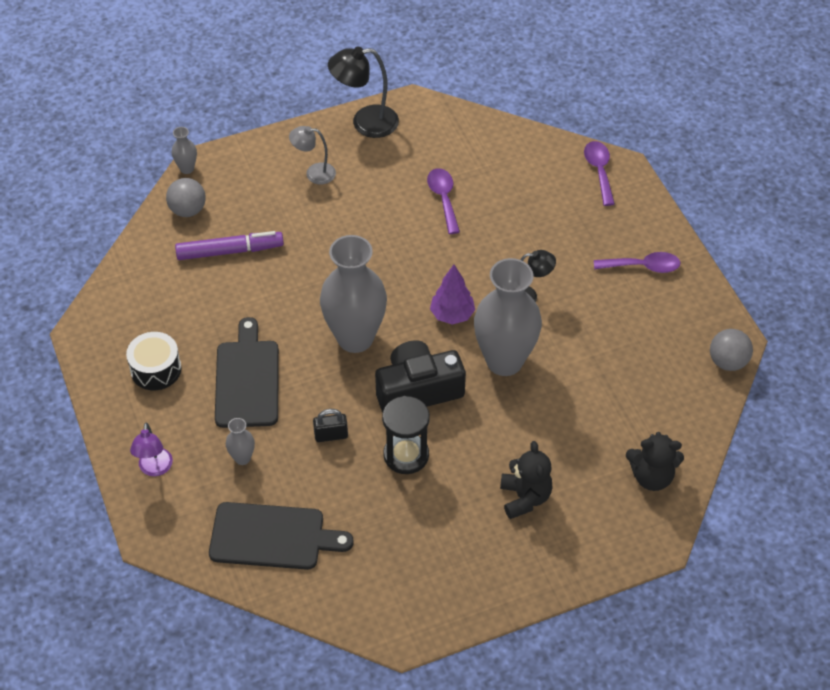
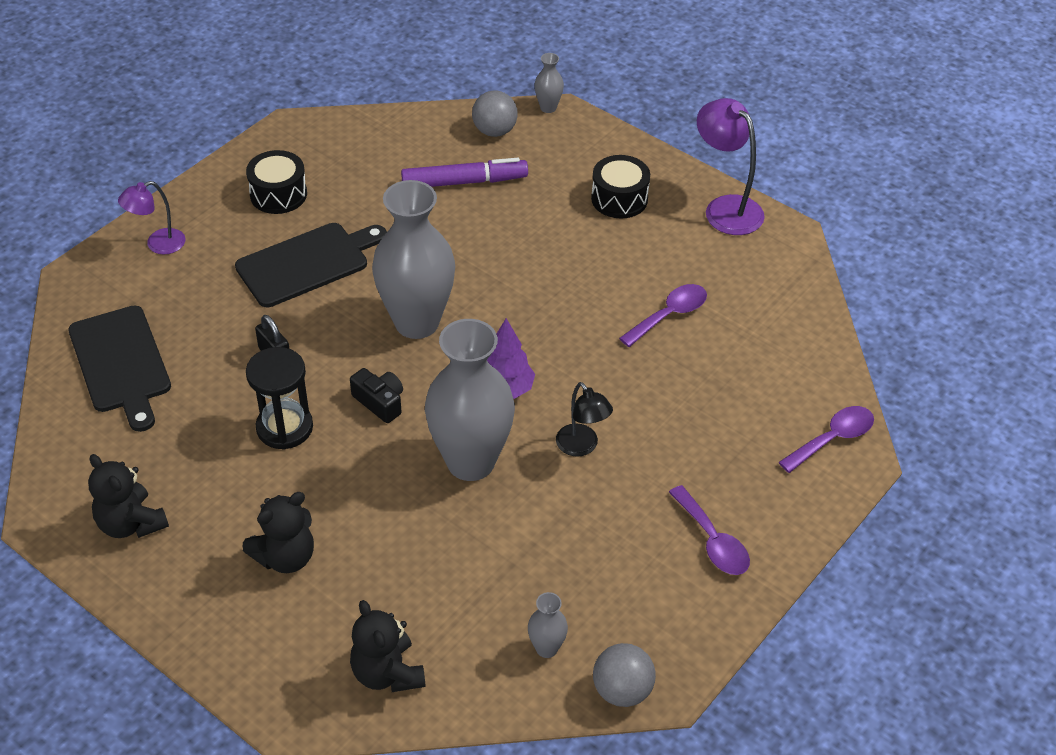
camera: 60 degrees right, 5 degrees down
(230, 251) = (464, 182): purple marker -> purple marker turned 60 degrees counterclockwise
(242, 458) = (206, 301): grey vase -> grey vase (546, 648)
(314, 173) = (619, 199): grey lamp -> black drum
(365, 123) = (725, 208): black lamp -> purple lamp
(418, 390) = (380, 402): black camera -> black camera, size x0.52
(439, 581) = (131, 523): none -> black teddy bear

